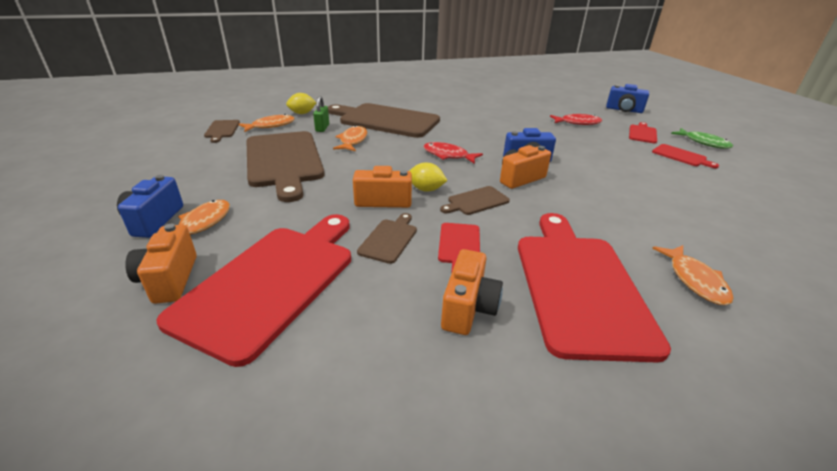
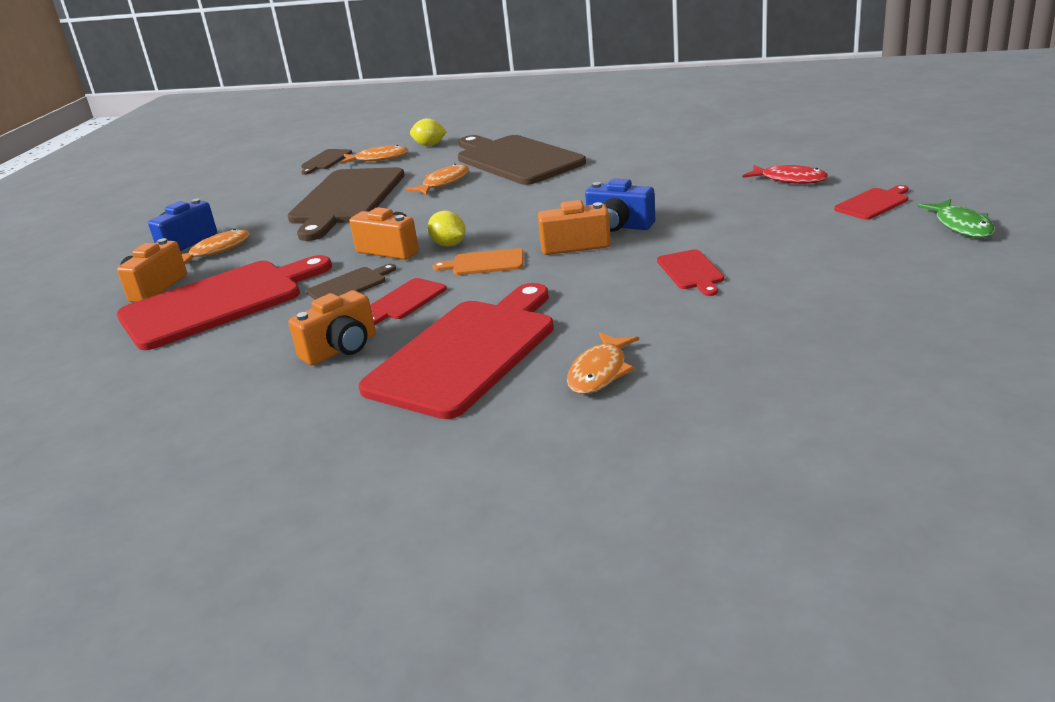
camera: 35 degrees right, 5 degrees down
(322, 128) = (429, 165): green padlock -> none
(448, 155) = (529, 209): red fish -> none
(476, 201) = (484, 263): brown cutting board -> orange cutting board
(624, 110) = (915, 164): blue camera -> none
(681, 156) = (873, 242): red cutting board -> red cutting board (691, 272)

